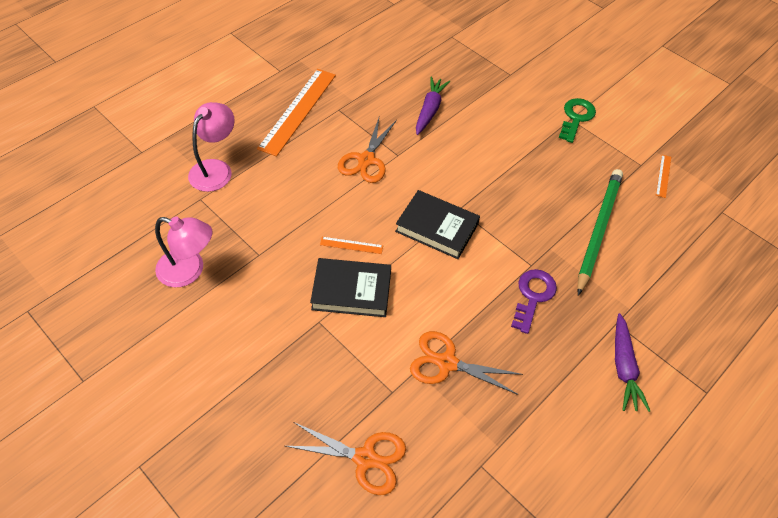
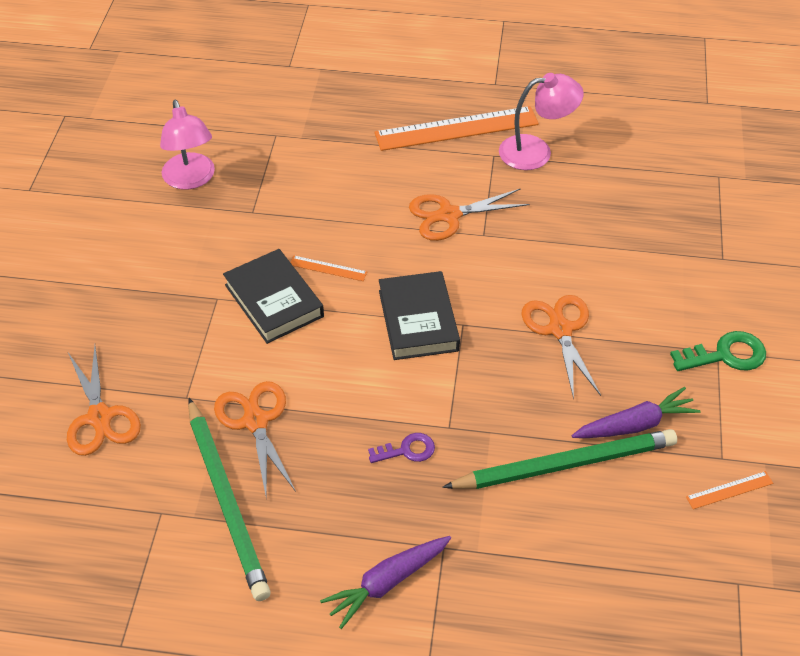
camera: 55 degrees right, 5 degrees down
(216, 169) = (320, 122): pink lamp -> pink lamp (536, 151)
(351, 245) = (328, 268): orange ruler -> orange ruler turned 45 degrees counterclockwise
(430, 110) = (578, 223): purple carrot -> purple carrot (635, 425)
(500, 418) = (227, 500): none -> green pencil
(501, 169) = (560, 330): none -> orange scissors
(533, 296) = (407, 450): purple key -> purple key, size x0.66

